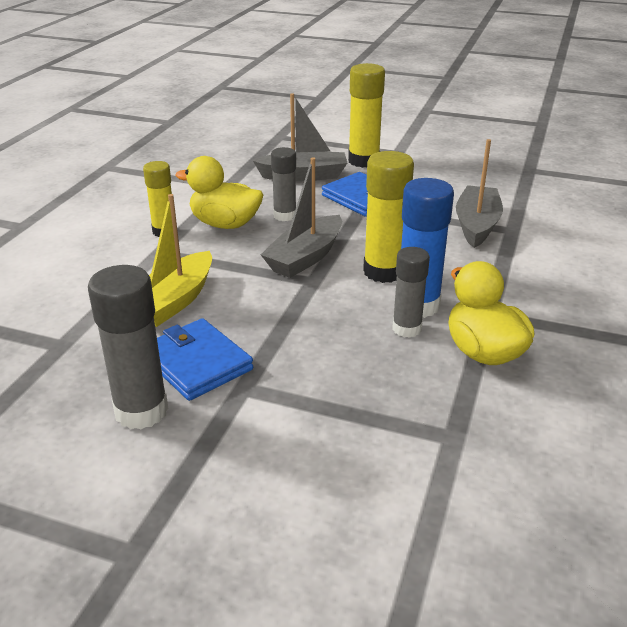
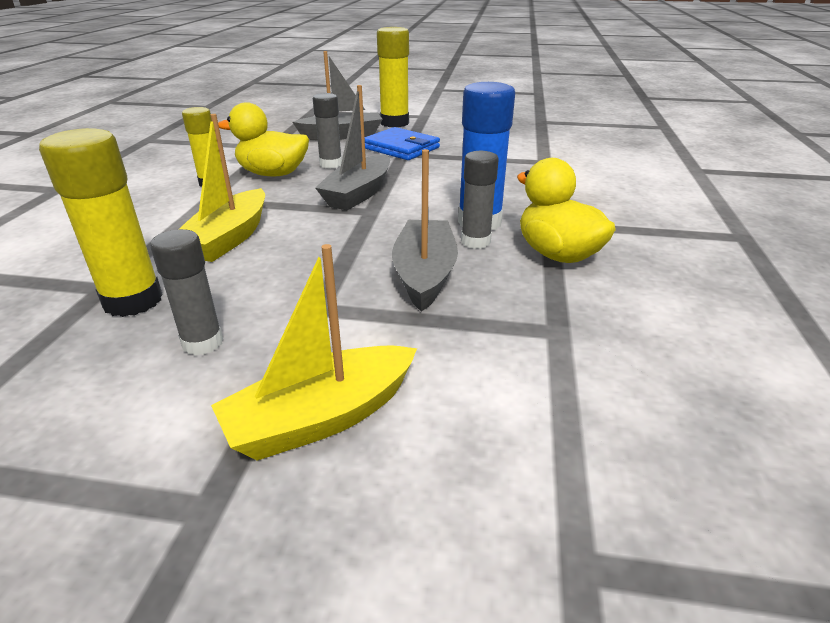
camera: 10 degrees left, 0 degrees up
(141, 411) = (202, 343): grey glue stick -> grey glue stick, size x0.64
(196, 363) = (261, 290): blue wallet -> none
(228, 493) = (321, 417): none -> yellow boat
(383, 272) = (438, 199): yellow glue stick -> yellow glue stick (133, 301)
(476, 225) = (511, 160): grey boat -> grey boat (424, 274)

